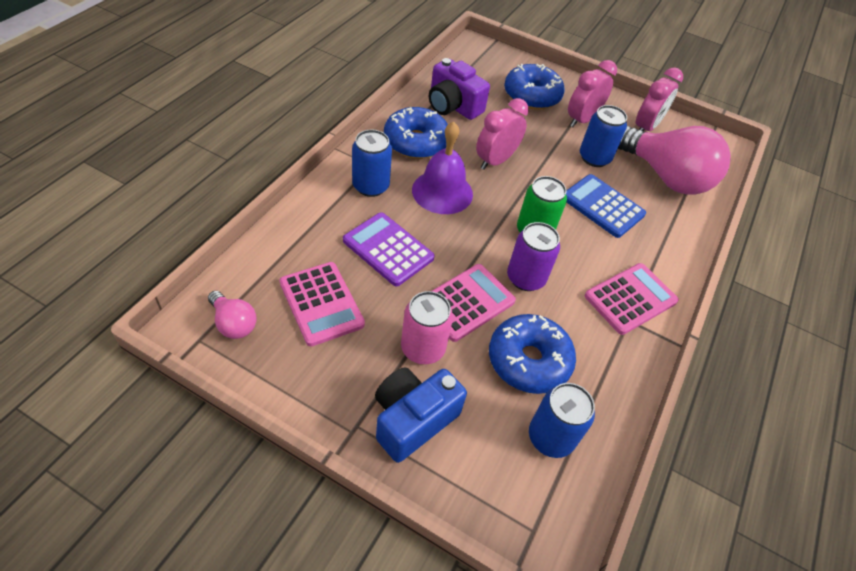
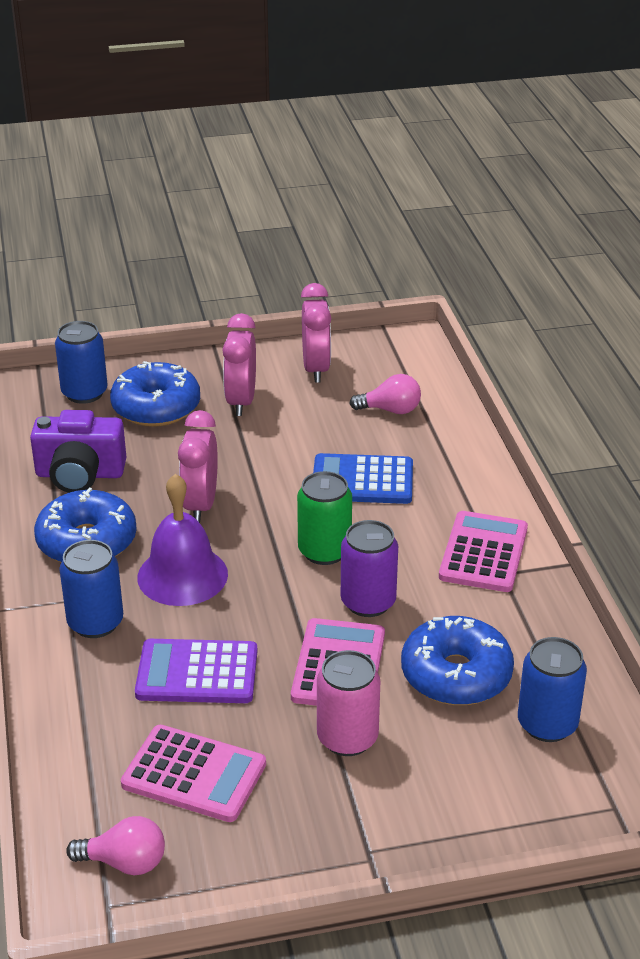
camera: 35 degrees left, 15 degrees down
(412, 420) = (413, 805): blue camera -> none
(594, 158) = (299, 435): blue can -> blue can (84, 393)
(666, 177) = (390, 410): pink light bulb -> pink light bulb, size x0.45

